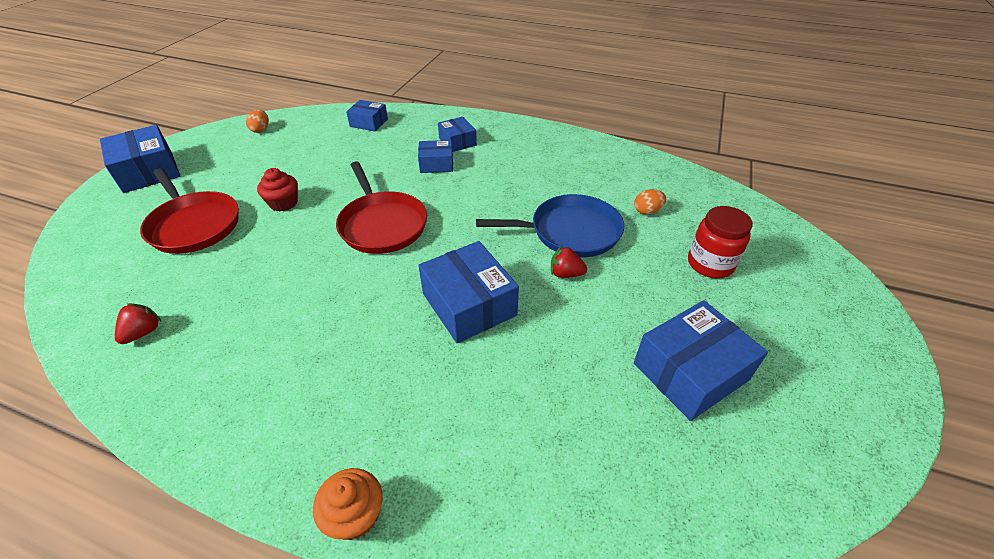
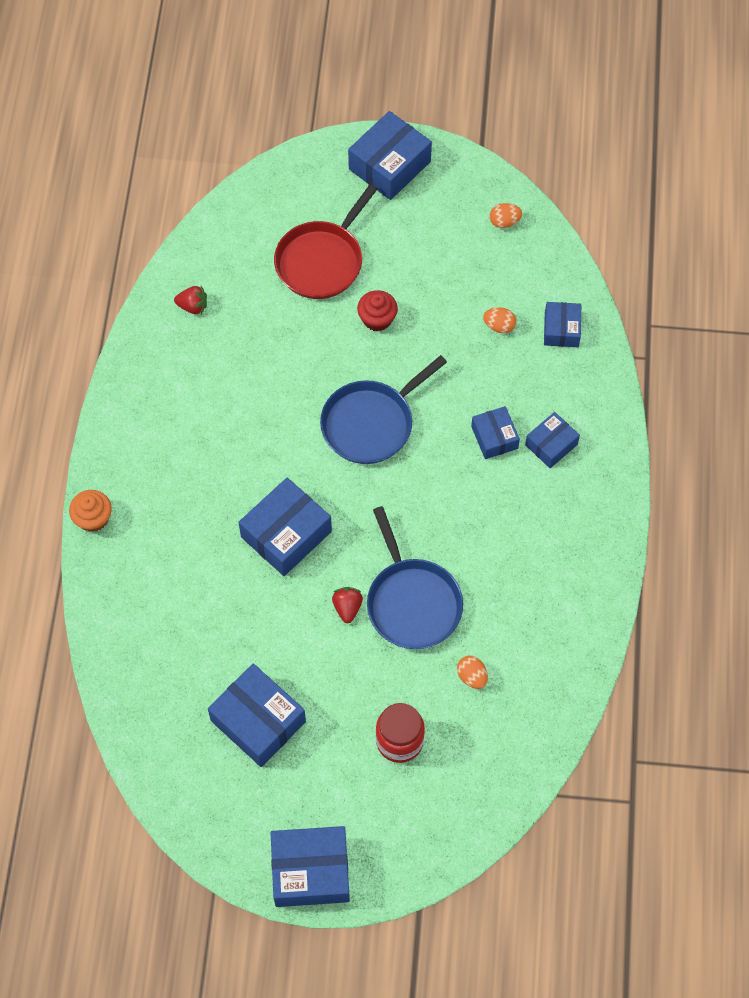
camera: 75 degrees right, 20 degrees up
(344, 146) = (499, 326): none -> orange egg
(382, 225) = (371, 423): red pan -> blue pan
(870, 358) = (310, 871): none -> blue box

